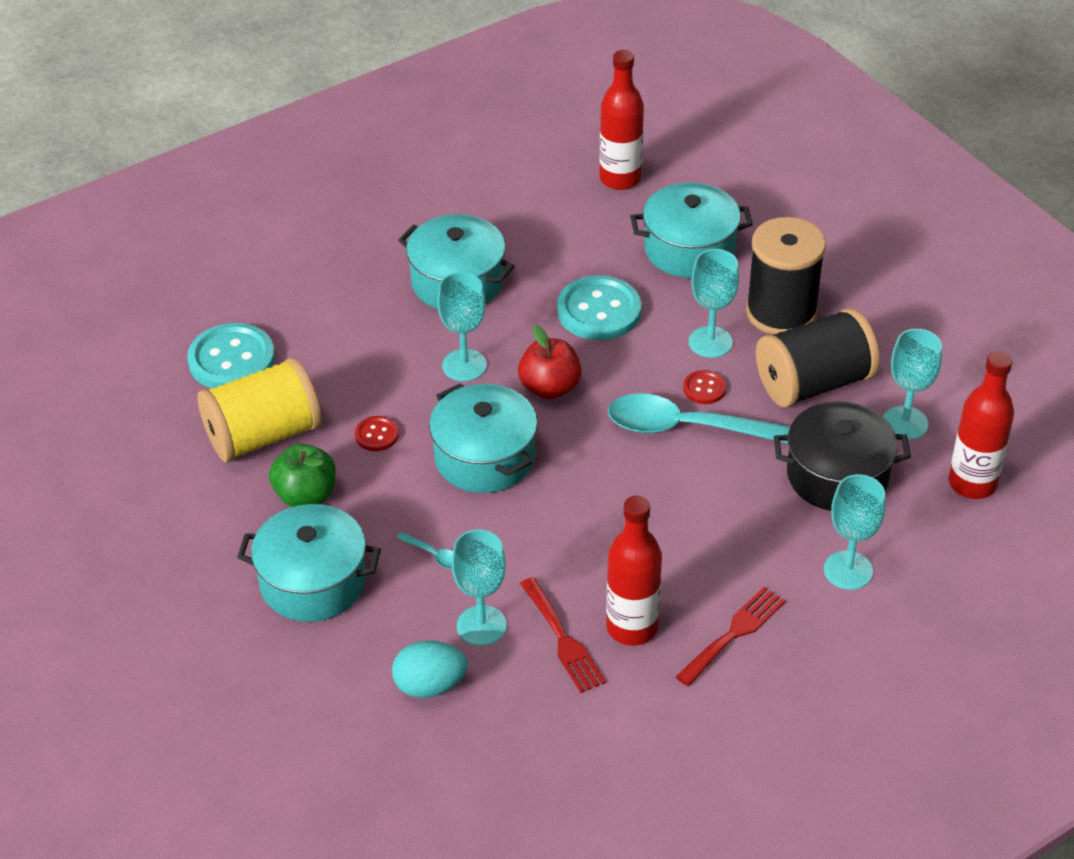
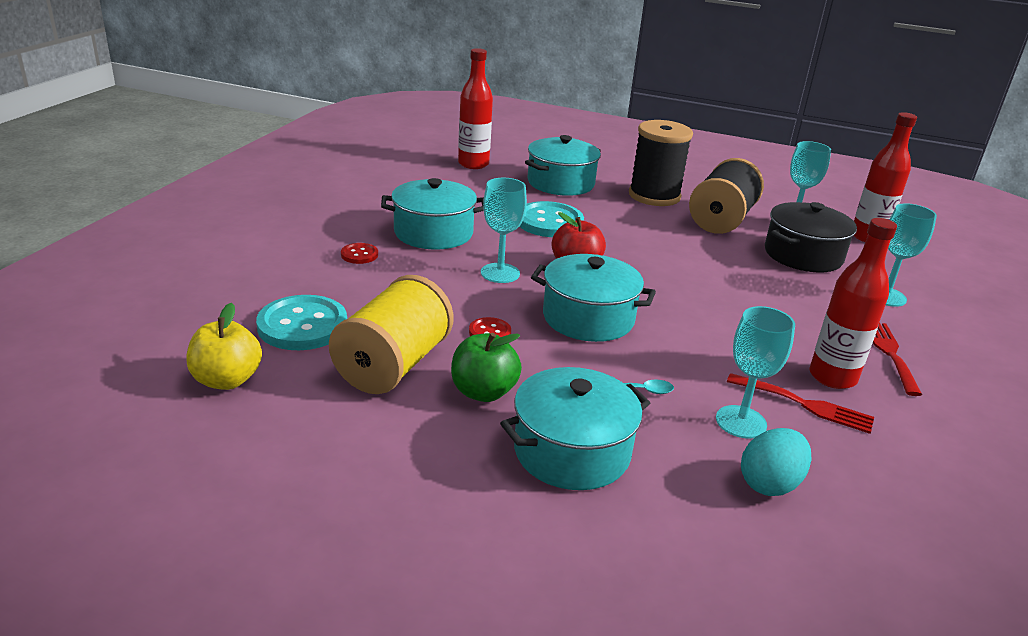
camera: 40 degrees left, 15 degrees down
(131, 395) = (227, 380): none -> yellow apple
(685, 427) = (688, 260): turquoise spoon -> none
(704, 388) = (668, 239): red button -> red button (359, 255)
(710, 342) = (637, 218): turquoise goblet -> none

